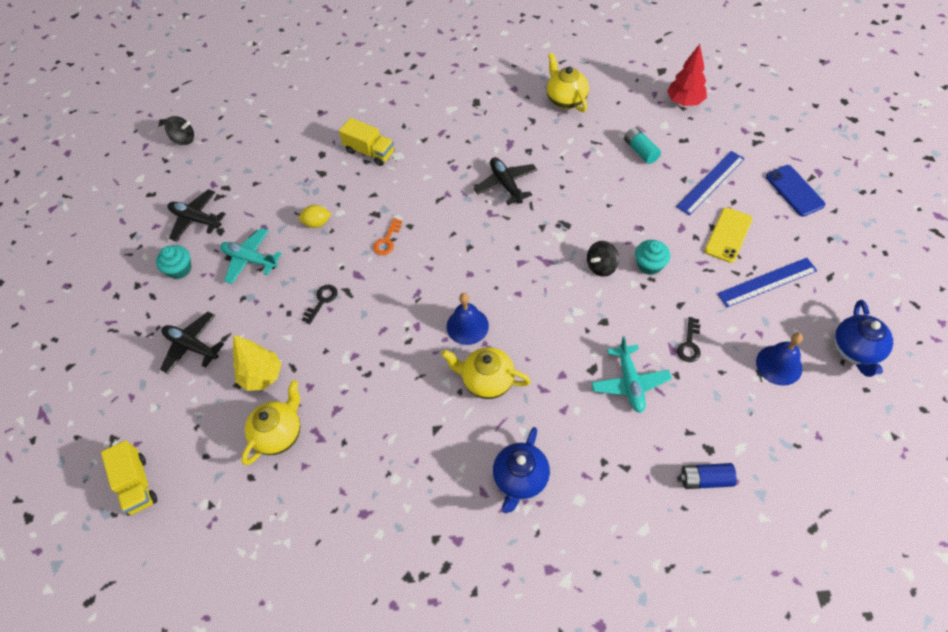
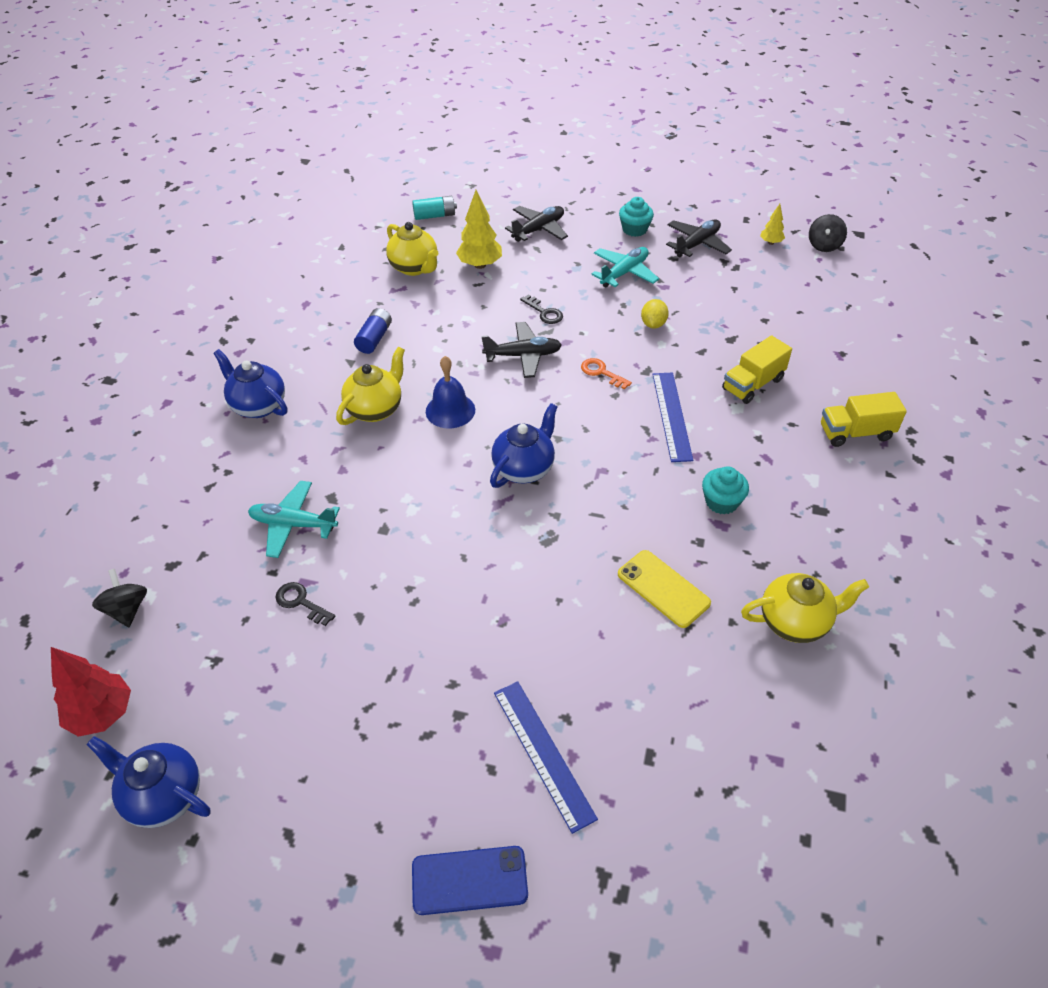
camera: 105 degrees right, 10 degrees down
(137, 484) = (422, 194): yellow truck -> yellow truck (855, 433)
(185, 172) = (771, 242): none -> yellow tree
(506, 184) = (644, 499): black plane -> black plane (523, 356)
(508, 257) = (524, 468): none -> blue teapot
(601, 266) = (462, 555): black spinning top -> black spinning top (127, 609)
(640, 151) = (647, 682): turquoise battery -> turquoise battery (435, 216)
(649, 265) = (436, 608): turquoise cupcake -> turquoise cupcake (721, 502)
(684, 102) = (742, 801): red tree -> red tree (102, 714)
(705, 479) = (145, 547): blue battery -> blue battery (374, 338)
(728, 235) = (434, 729): yellow phone -> yellow phone (663, 588)
(767, 282) = (330, 739): blue ruler -> blue ruler (672, 416)
(779, 365) = (210, 687): blue bell -> none

